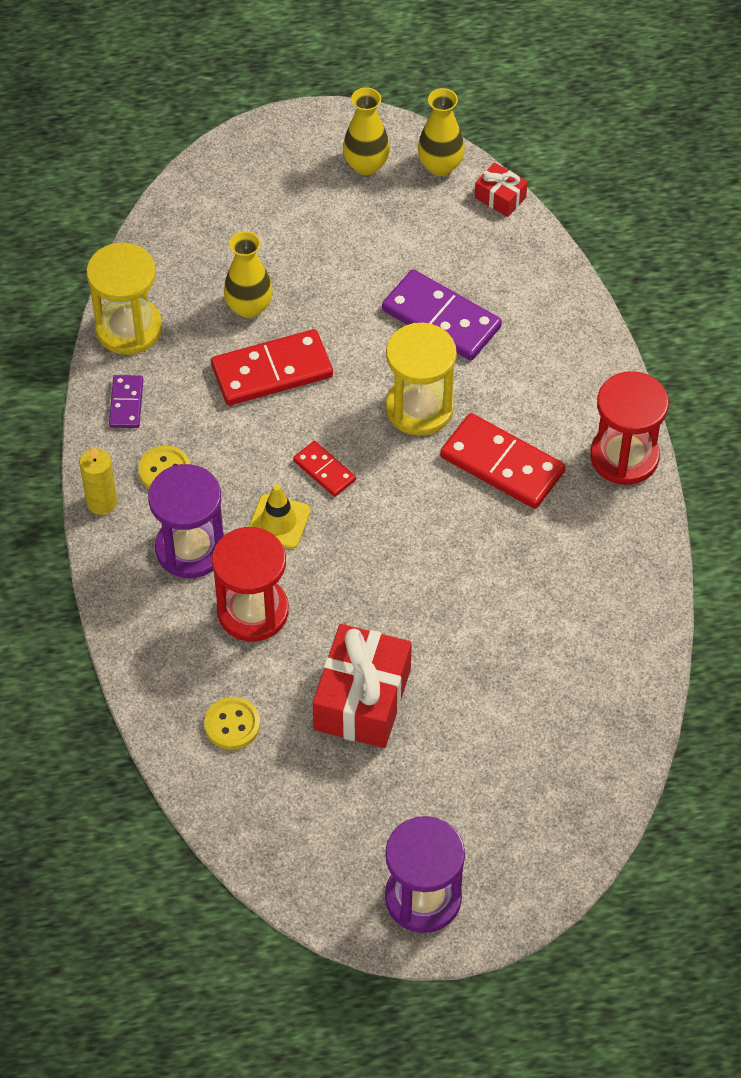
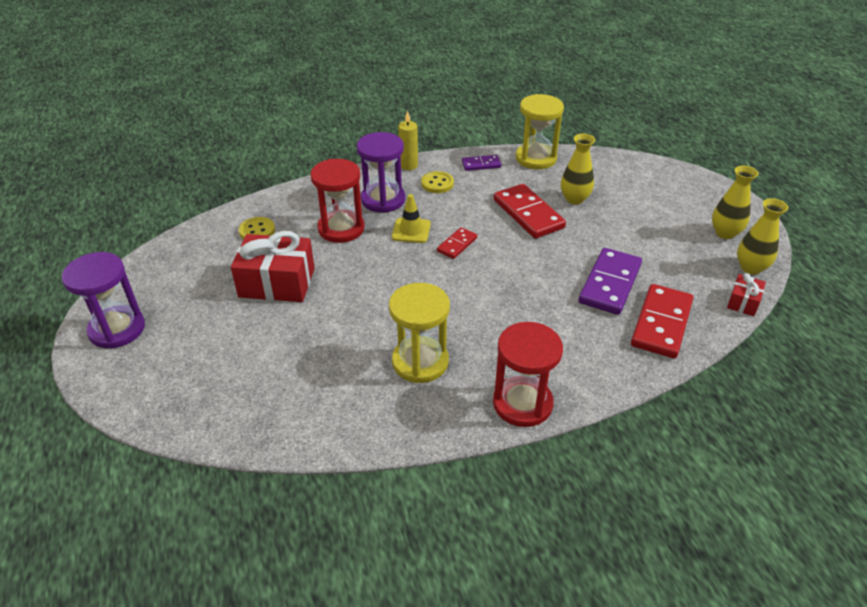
camera: 80 degrees right, 15 degrees down
(419, 408) = (525, 282): yellow hourglass -> yellow hourglass (420, 362)
(502, 464) = (490, 330): red domino -> red domino (661, 323)

